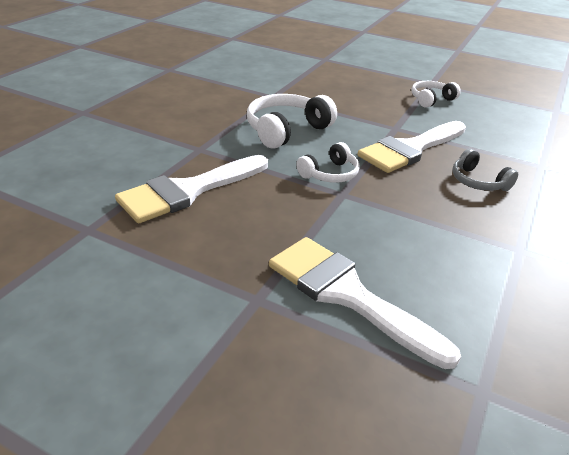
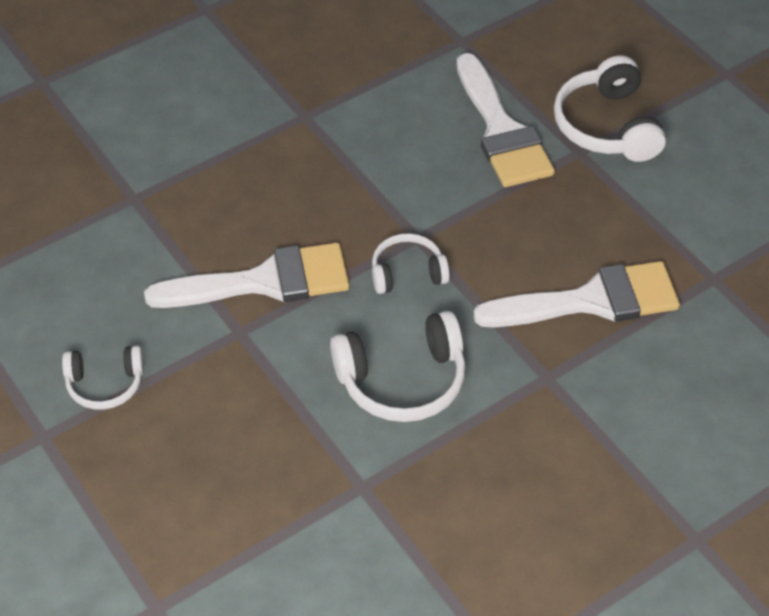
camera: 150 degrees left, 15 degrees up
(241, 339) = (607, 126): none -> white headphones
(478, 182) = (243, 202): grey headphones -> none

